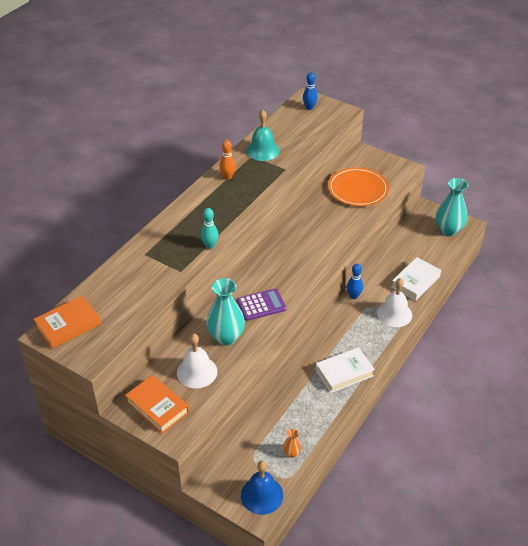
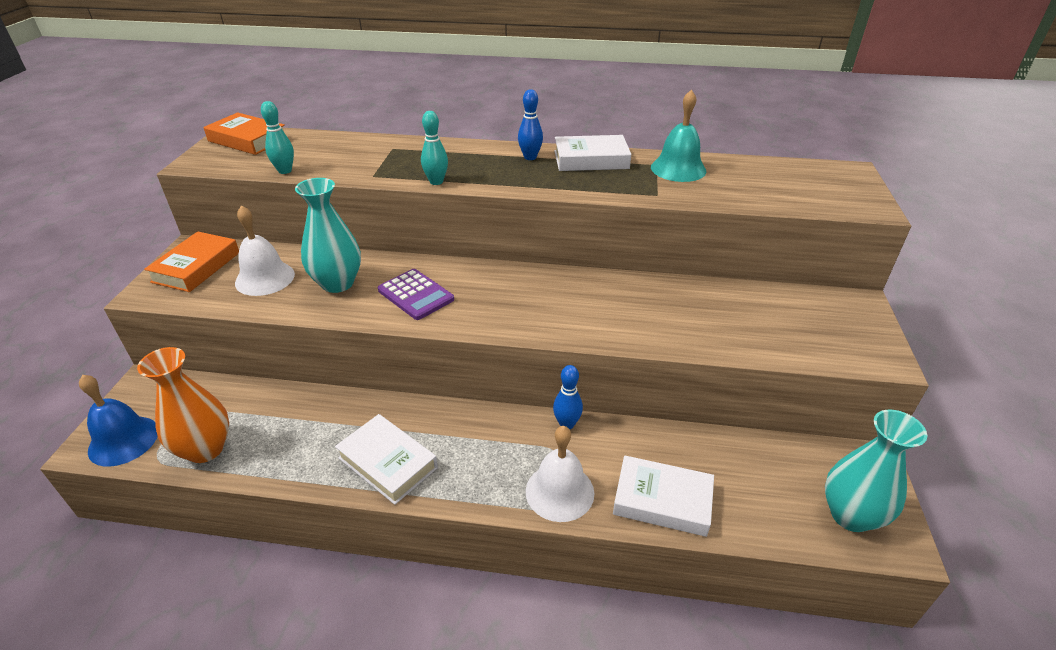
camera: 65 degrees right, 5 degrees down
(141, 311) = (285, 171): none -> turquoise bowling pin
(228, 177) = (591, 160): orange bowling pin -> white book
(291, 453) = (205, 449): orange vase -> orange vase, size x2.21
(309, 108) = (831, 179): blue bowling pin -> blue bowling pin (530, 157)
(358, 189) = (758, 318): orange plate -> none

